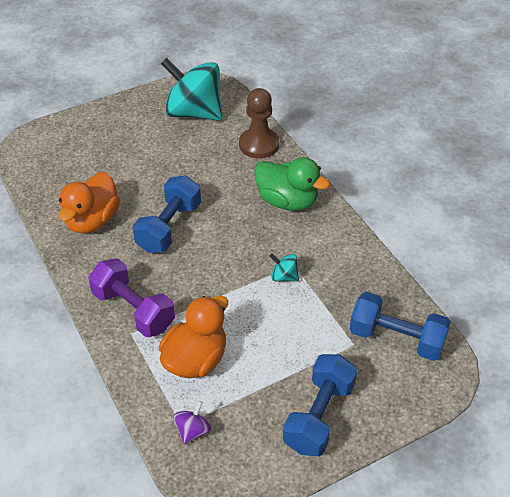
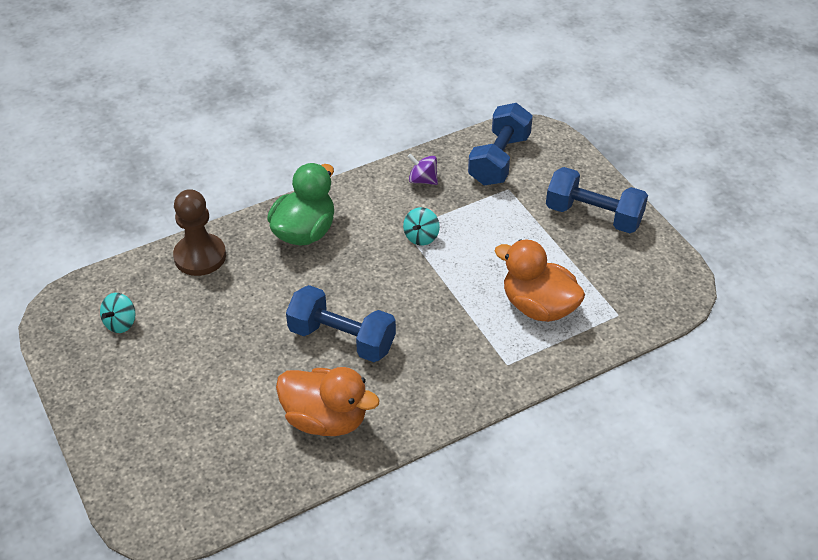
camera: 90 degrees left, 0 degrees up
(133, 310) = (474, 364): purple dumbbell -> none
(193, 431) = (624, 306): purple spinning top -> purple spinning top (422, 180)
(194, 112) = (120, 323): turquoise spinning top -> turquoise spinning top, size x0.41

